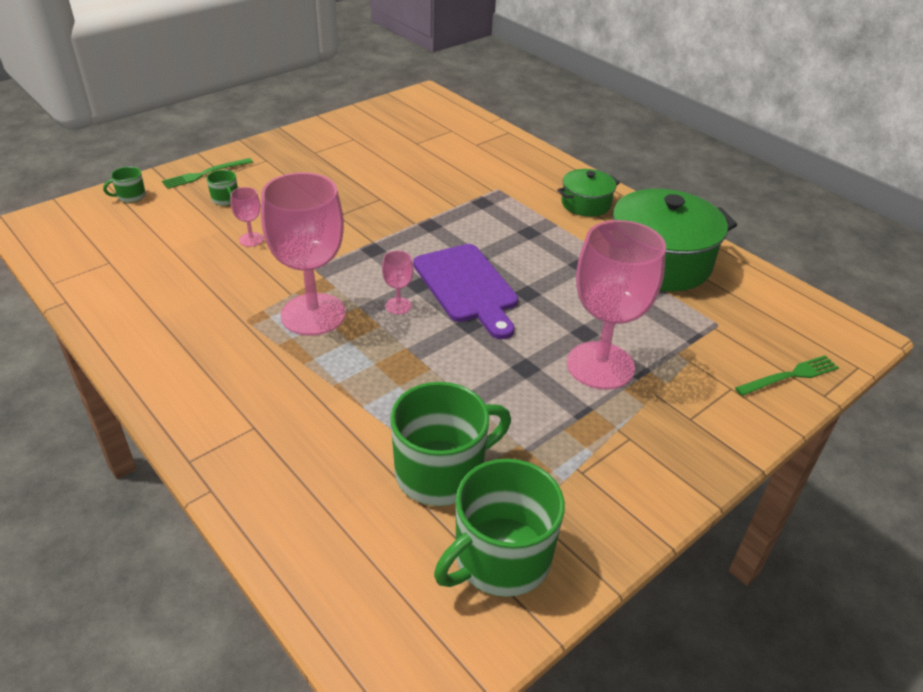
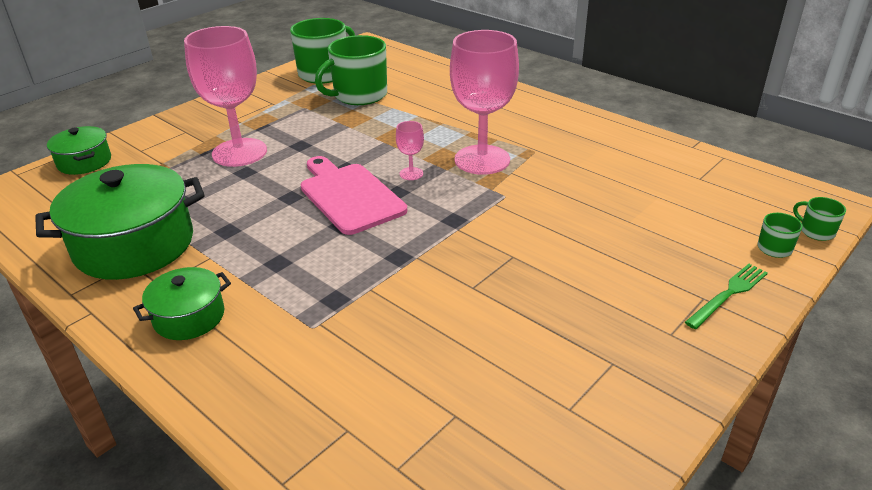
camera: 175 degrees right, 5 degrees down
(225, 199) = (662, 259): green mug -> green mug (816, 231)
(251, 239) = (588, 215): pink goblet -> none
(467, 287) = (349, 196): purple cutting board -> pink cutting board
(790, 376) = (84, 162): green fork -> green pot

